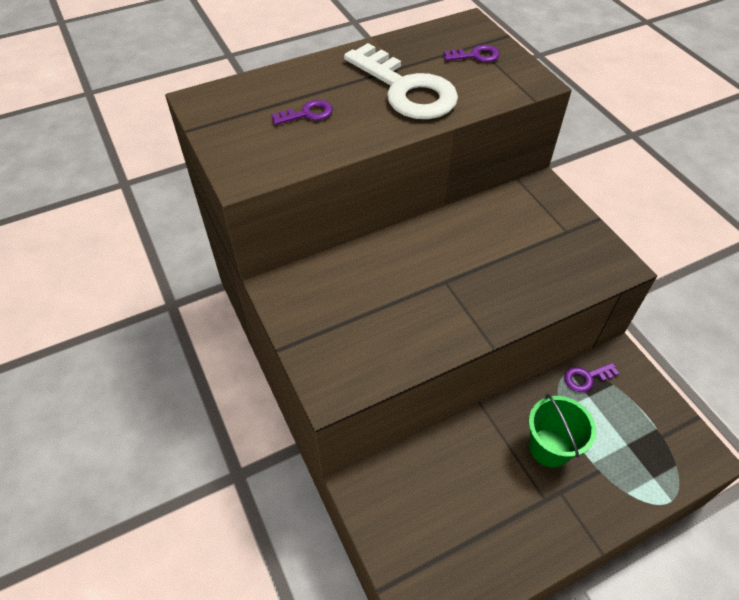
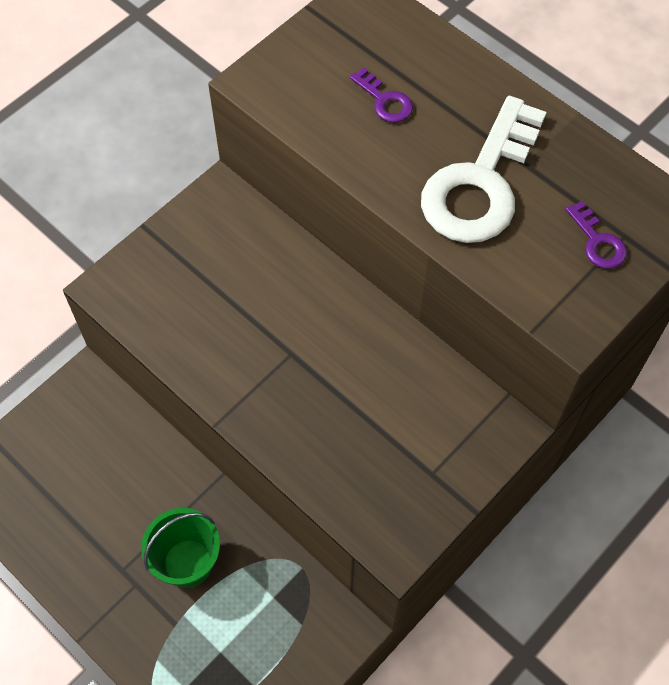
camera: 70 degrees right, 10 degrees up
(586, 378) = (300, 590): purple key -> none

